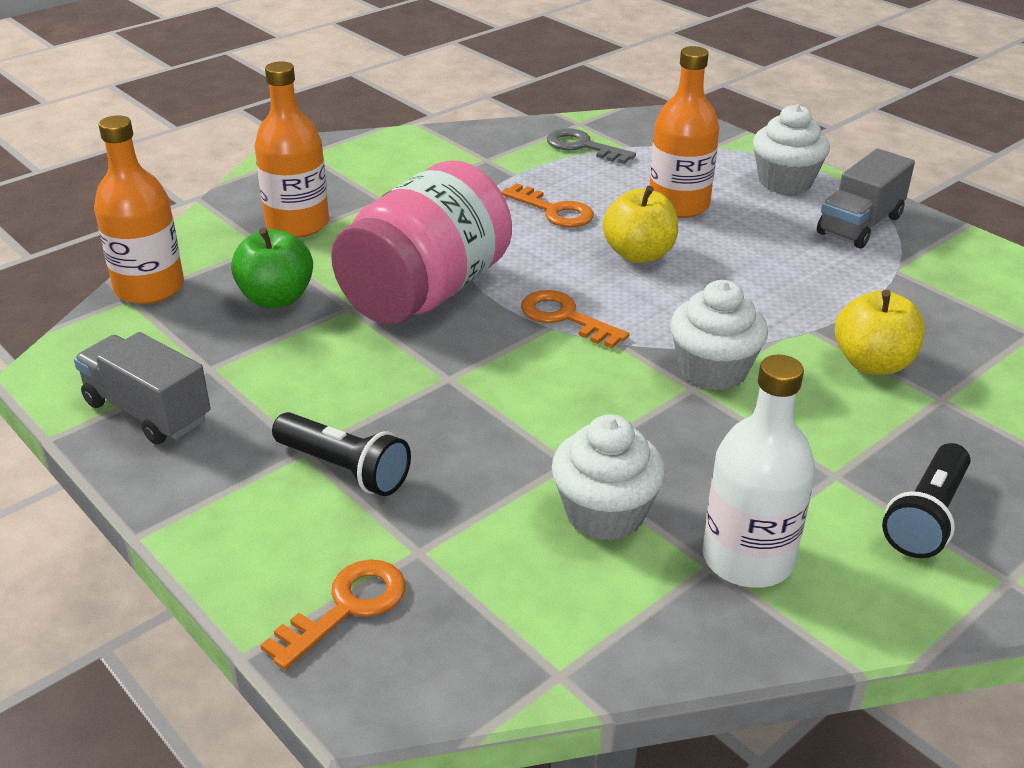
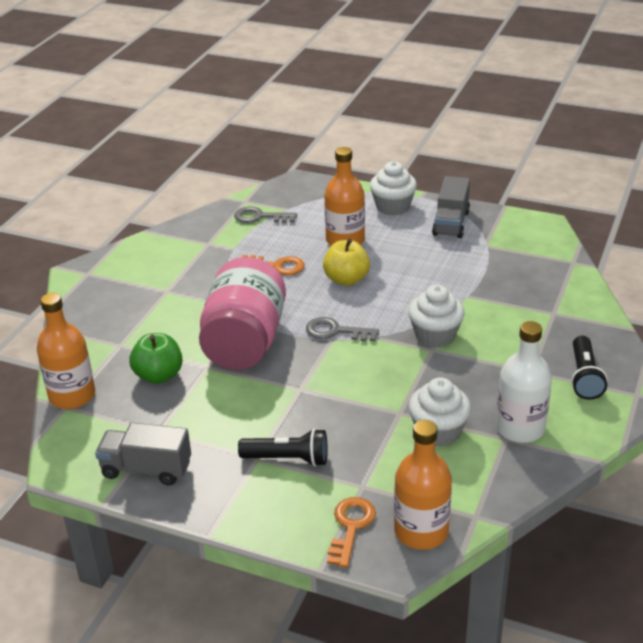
camera: 25 degrees left, 0 degrees up
(297, 224) = (127, 324): orange bottle -> orange bottle (421, 531)
(565, 317) = (335, 331): orange key -> grey key
(872, 363) = (510, 304): yellow apple -> none

